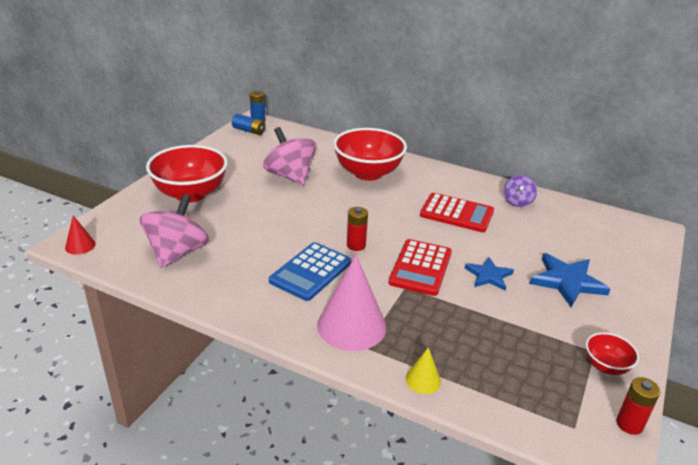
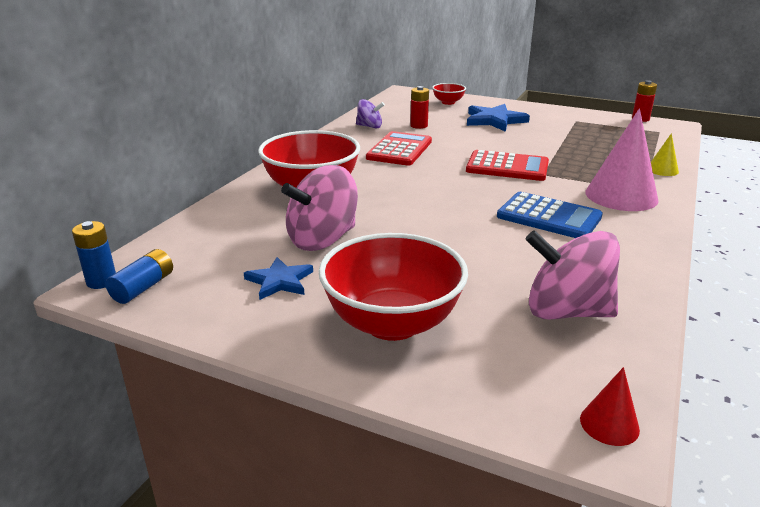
camera: 90 degrees left, 5 degrees down
(356, 245) = (483, 195): red battery -> red battery (419, 126)
(488, 275) = (503, 143): blue star -> blue star (279, 281)
(606, 366) = (589, 119): red bowl -> red bowl (448, 102)

